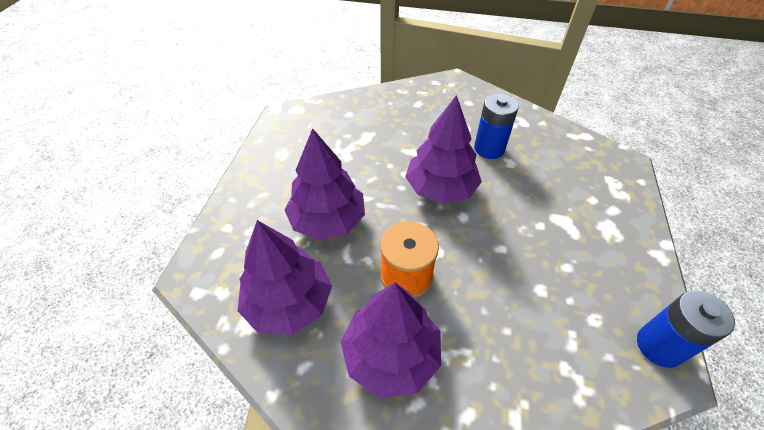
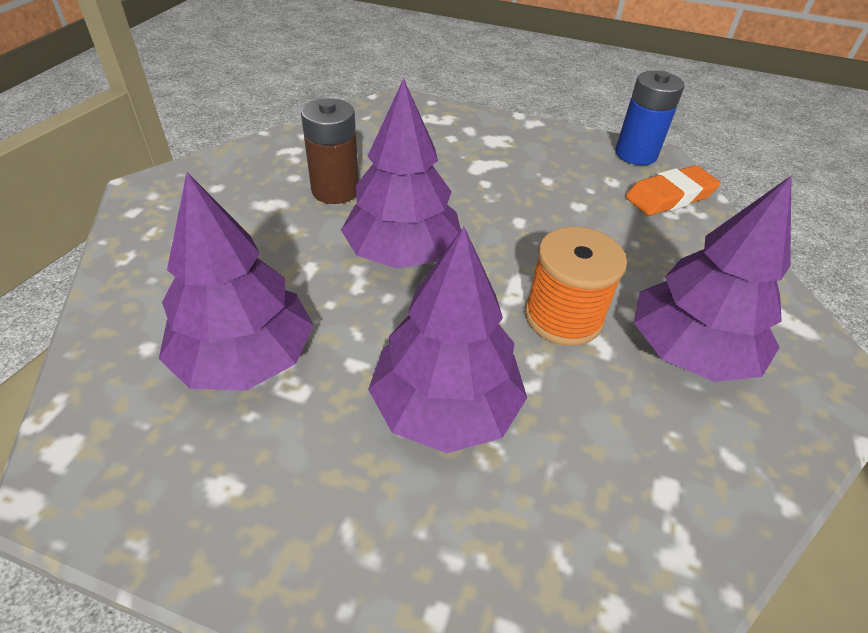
camera: 85 degrees left, 5 degrees down
(289, 303) = (625, 478): purple tree -> purple tree (245, 358)
(489, 149) = (335, 190): blue battery -> brown battery
(595, 371) = (670, 196): none -> orange eraser

